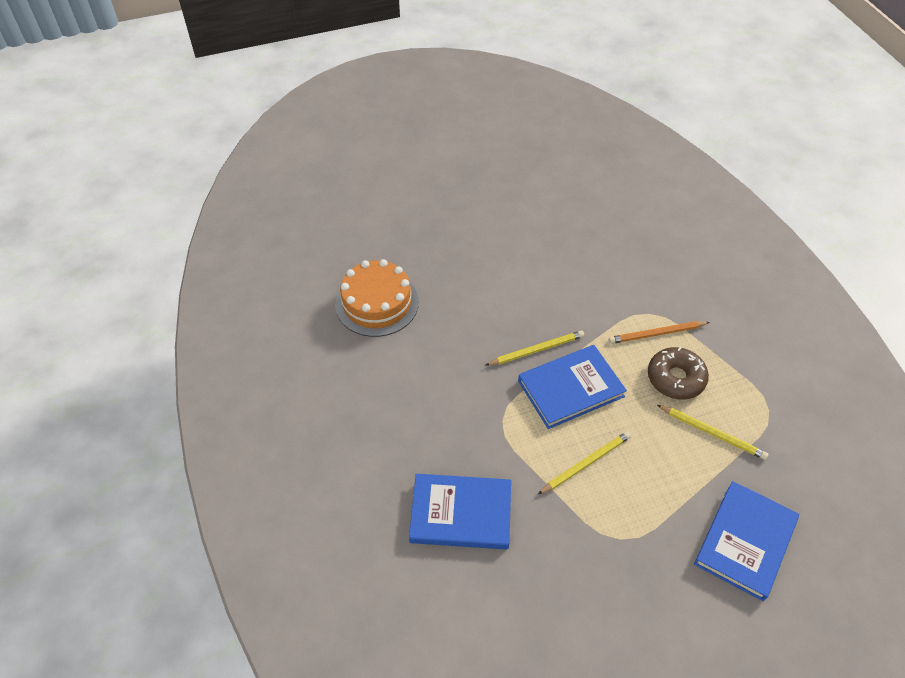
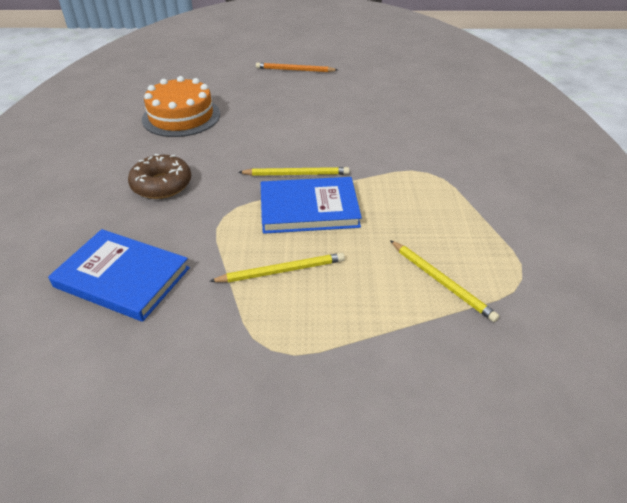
camera: 20 degrees right, 10 degrees down
(656, 334) = (426, 188): orange pencil -> orange pencil (295, 70)
(675, 378) = (425, 226): brown donut -> brown donut (162, 185)
(745, 541) = (424, 400): blue book -> none

